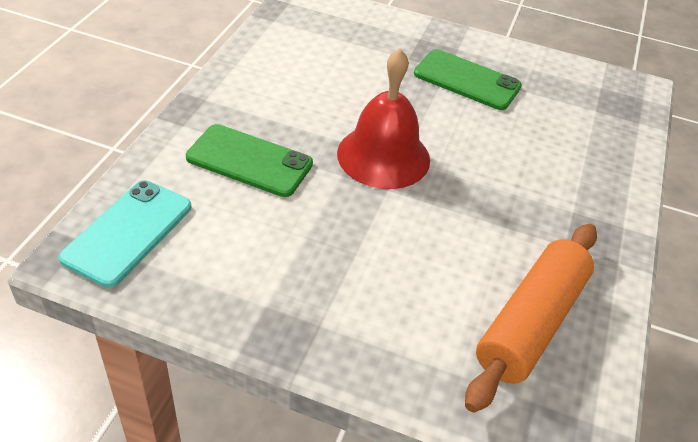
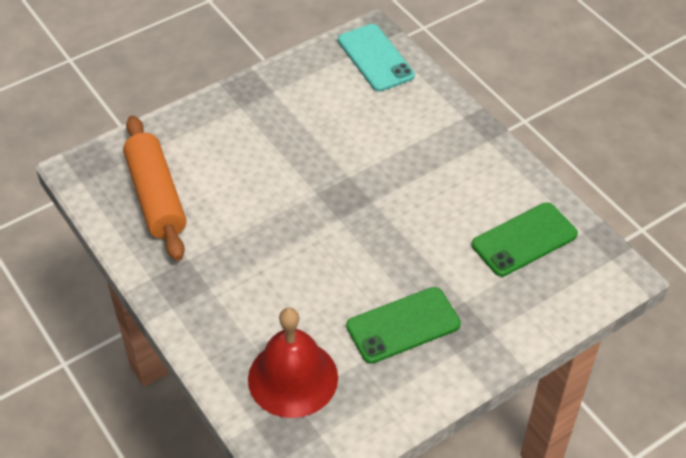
camera: 130 degrees right, 5 degrees up
(249, 161) = (400, 135): green phone -> green phone (524, 240)
(383, 156) = (350, 209): red bell -> red bell (293, 378)

